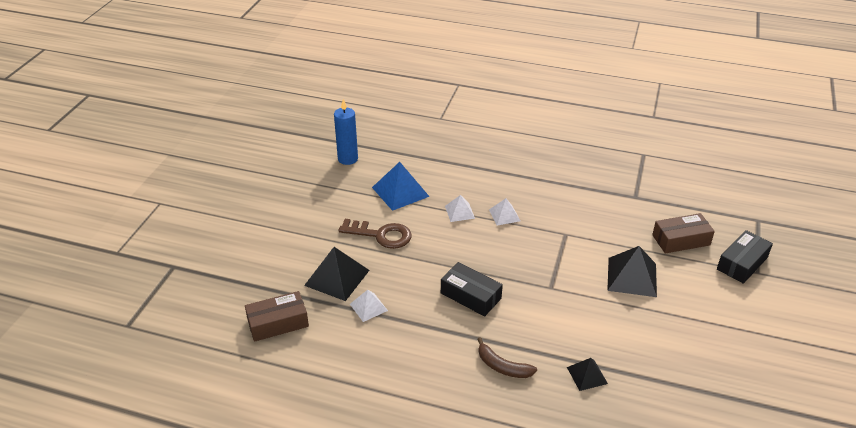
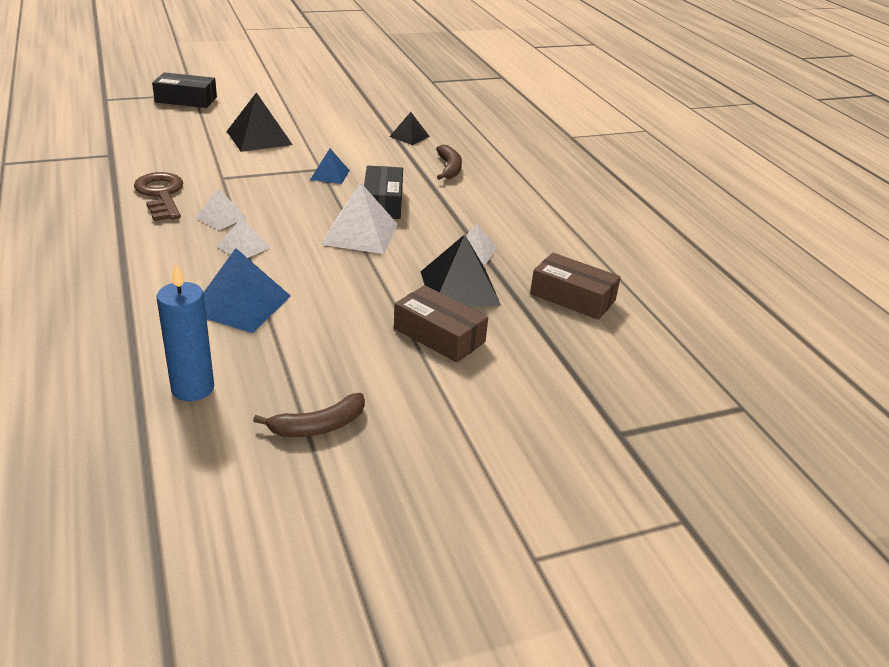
camera: 130 degrees left, 5 degrees down
(286, 182) = (318, 426): none -> brown banana
(381, 235) = (350, 286): brown key -> brown key (161, 195)
(436, 265) = (360, 234): none -> white pyramid
(536, 288) = (330, 175): none -> blue pyramid
(681, 240) = (174, 125): brown box -> brown box (439, 335)

